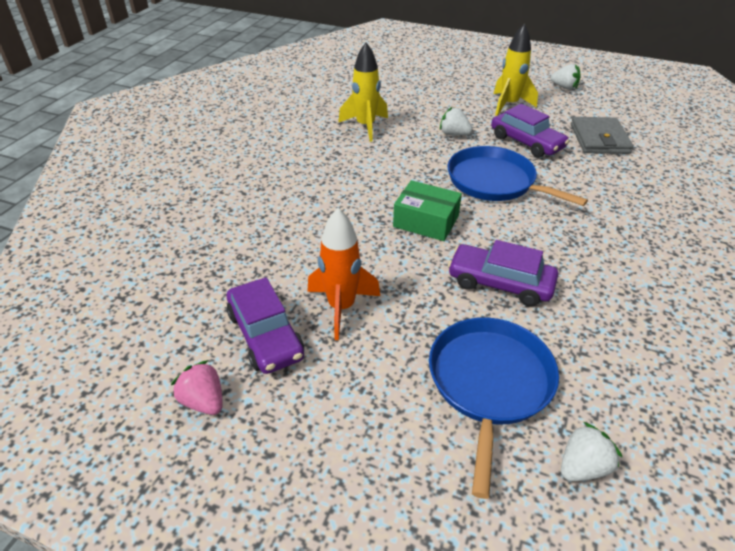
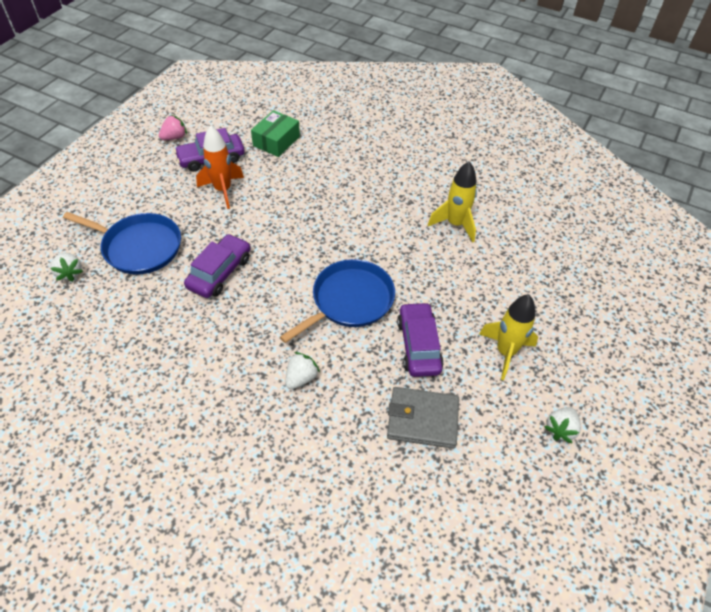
camera: 95 degrees right, 10 degrees up
(426, 221) = (301, 244): green box -> green box (276, 141)
(454, 134) = (438, 288): white strawberry -> white strawberry (301, 378)
(526, 142) = (419, 345): purple car -> purple car turned 120 degrees clockwise

